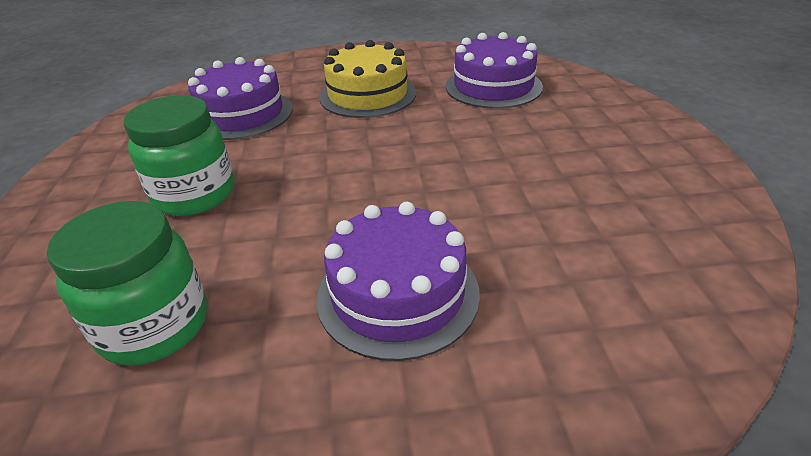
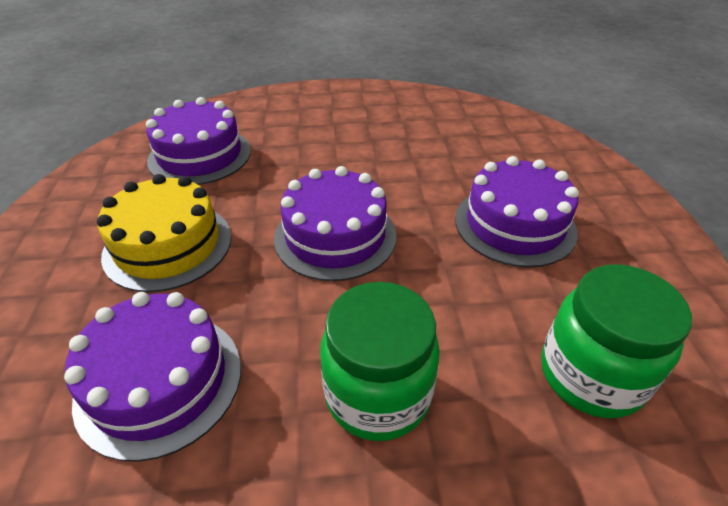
camera: 90 degrees left, 5 degrees up
(377, 164) = (335, 236): none -> purple cake

